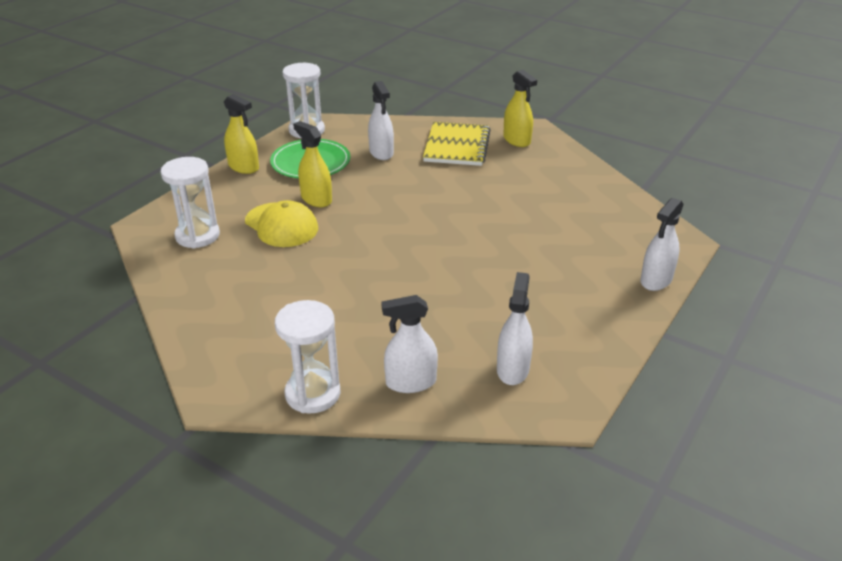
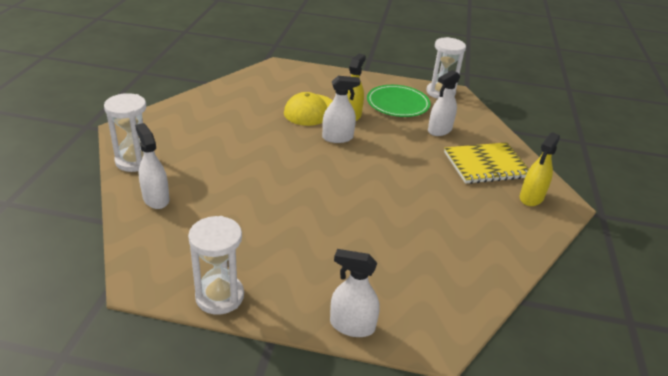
camera: 65 degrees right, 0 degrees up
(197, 236) = (278, 84): white hourglass -> white hourglass (219, 296)
(244, 167) = (369, 81): yellow spray bottle -> none
(512, 369) = (184, 246): white spray bottle -> white spray bottle (337, 138)

